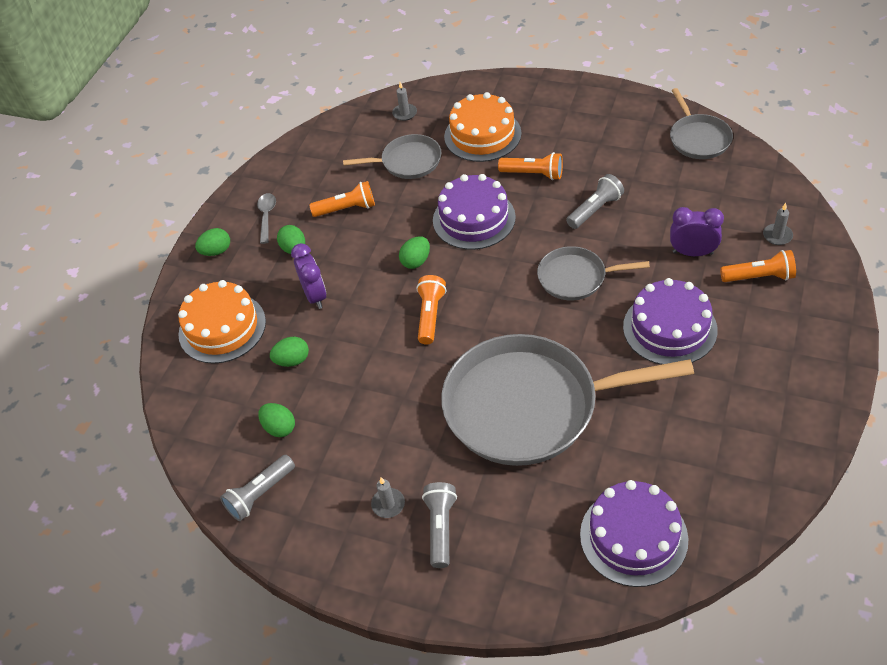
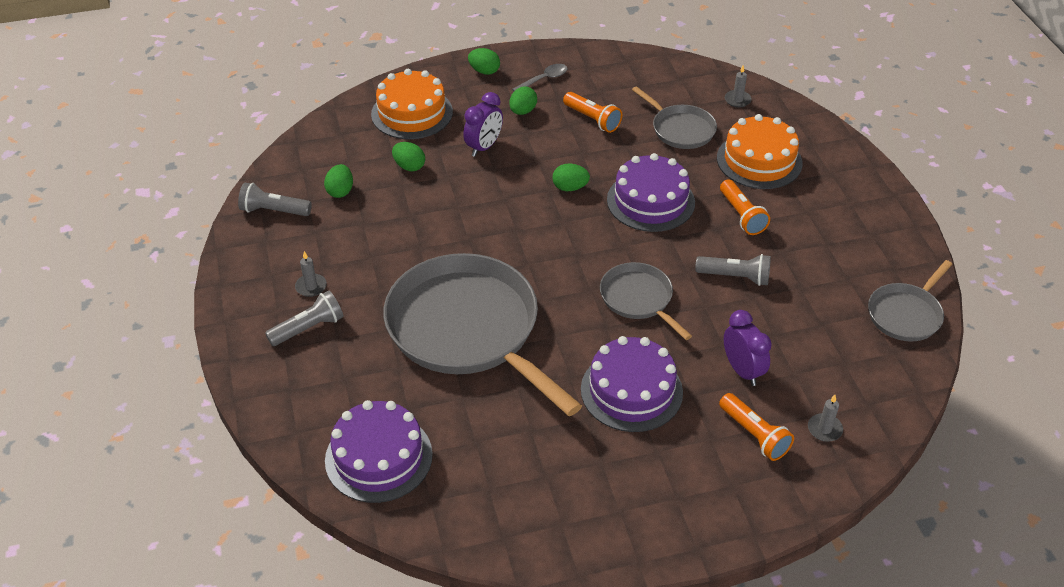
camera: 50 degrees right, 5 degrees down
(430, 315) = (518, 224): orange flashlight -> none

